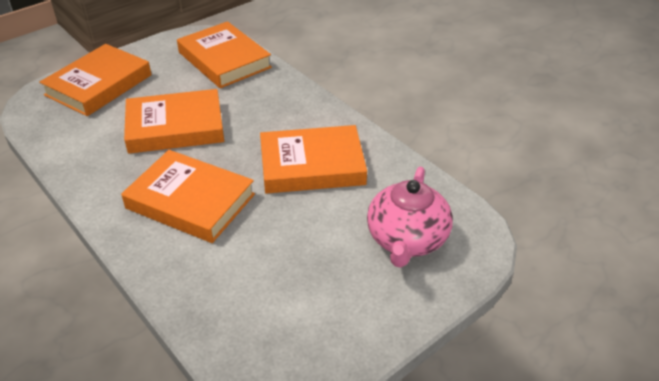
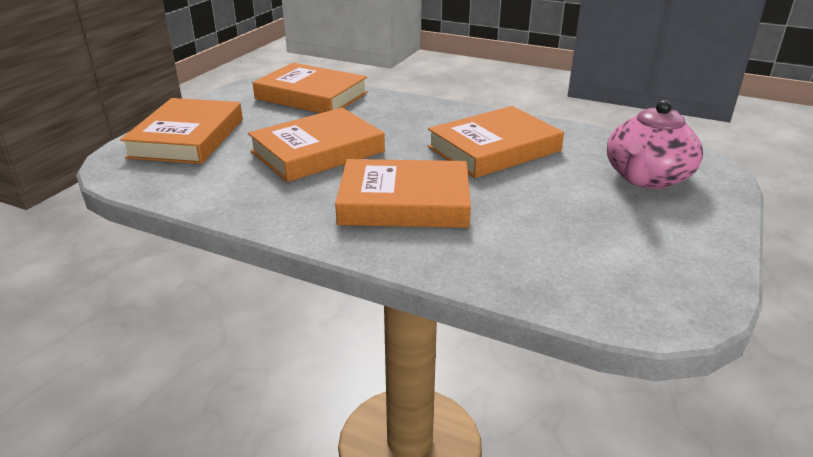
camera: 25 degrees left, 10 degrees down
(407, 240) = (646, 178): pink teapot -> pink teapot turned 45 degrees clockwise

